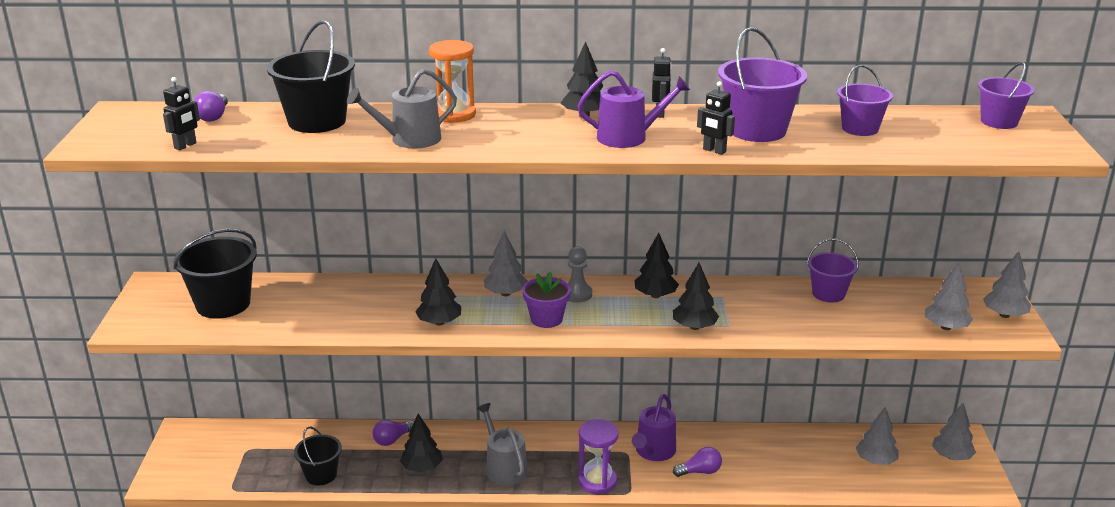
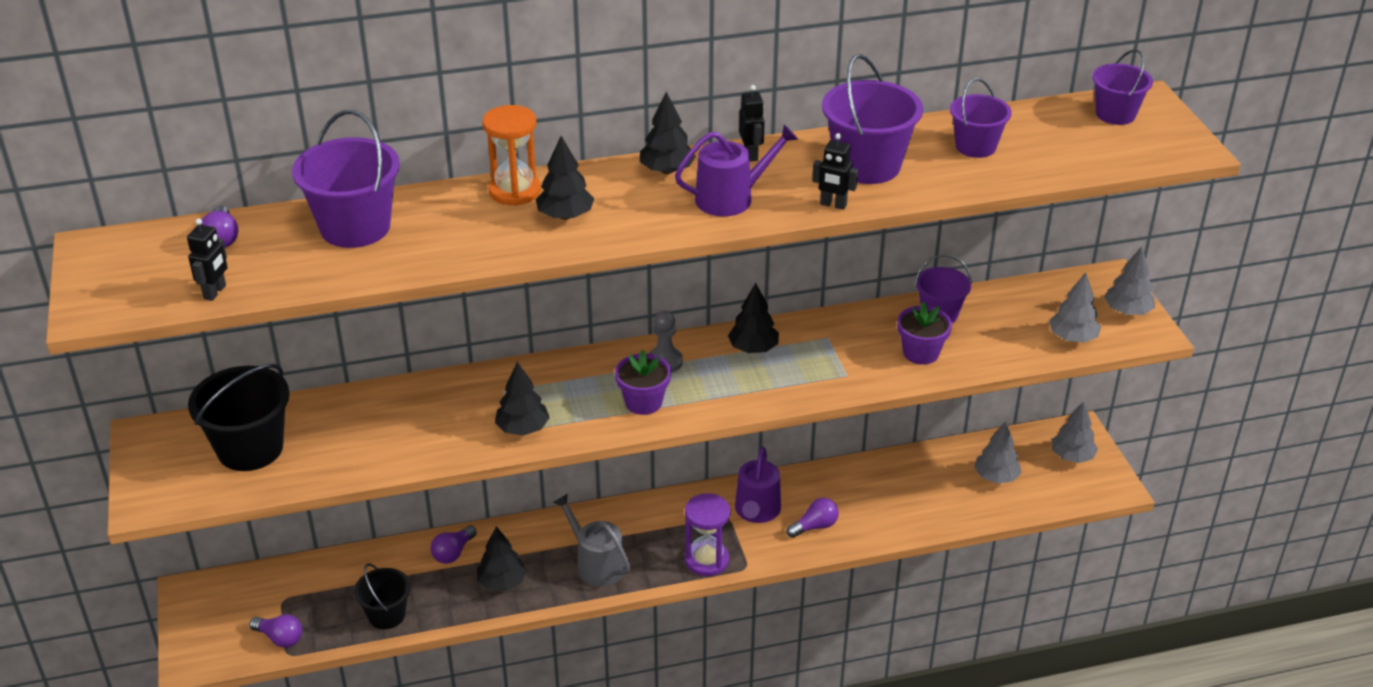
camera: 15 degrees left, 10 degrees up
(232, 476) = (280, 638): none -> purple light bulb
(317, 121) = (355, 227): black bucket -> purple bucket
(409, 139) = (482, 240): grey watering can -> none
(505, 293) = (583, 375): grey tree -> none
(694, 327) = (810, 384): black tree -> black tree (565, 216)
(801, 319) = (921, 353): none -> purple flower pot

